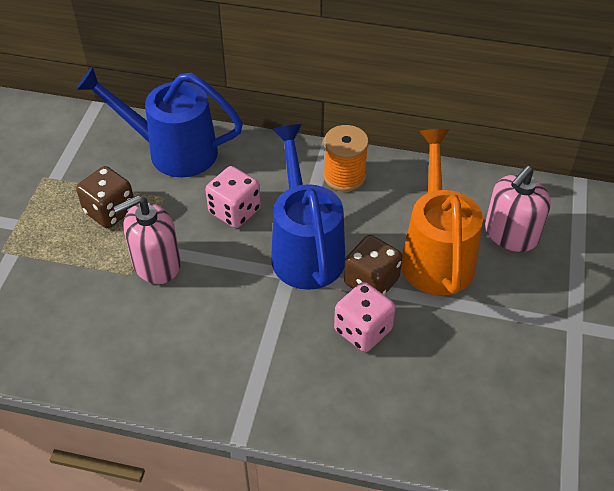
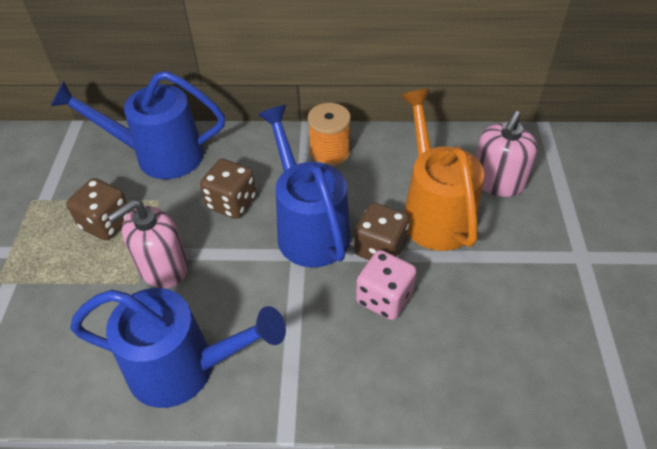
camera: 10 degrees left, 0 degrees up
(160, 361) = (185, 368): none -> blue watering can
(235, 211) = (232, 202): pink dice -> brown dice

